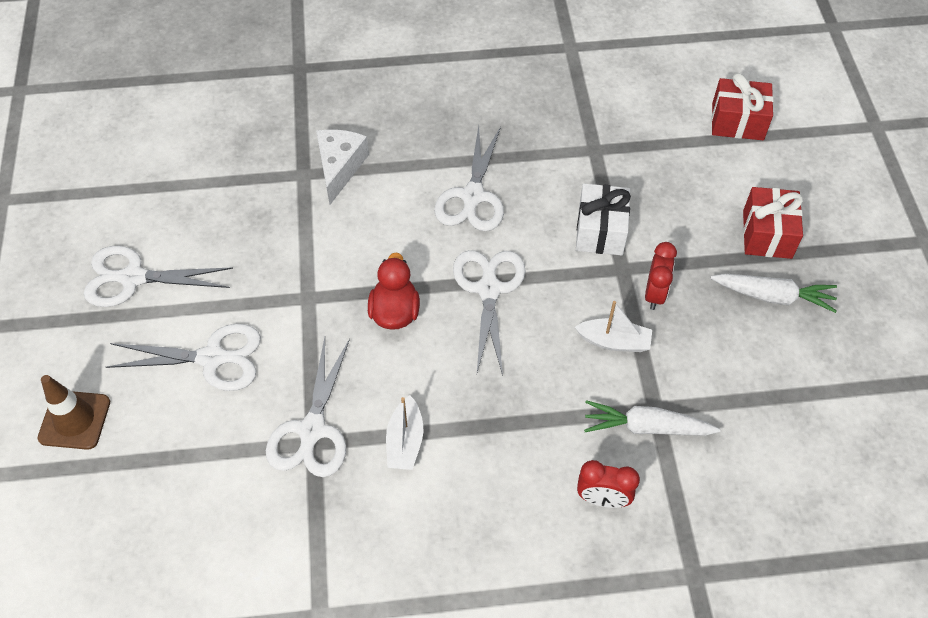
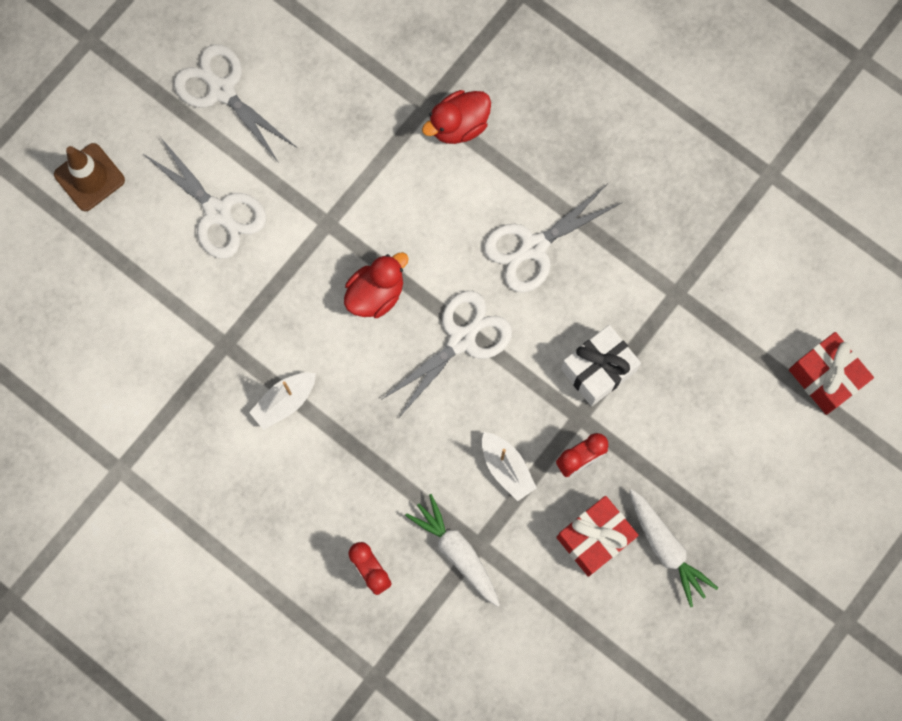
camera: 45 degrees right, 20 degrees up
(312, 431) = (232, 334): white scissors -> none
(339, 168) = (458, 125): white cheese -> red duck
(767, 234) = (725, 496): red gift -> red gift (594, 538)

